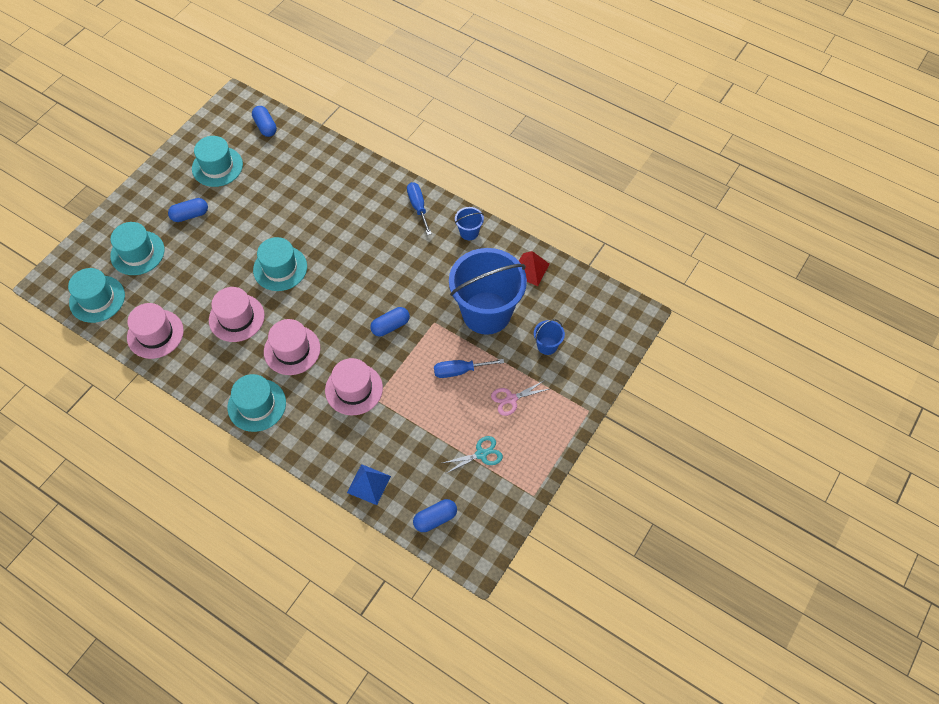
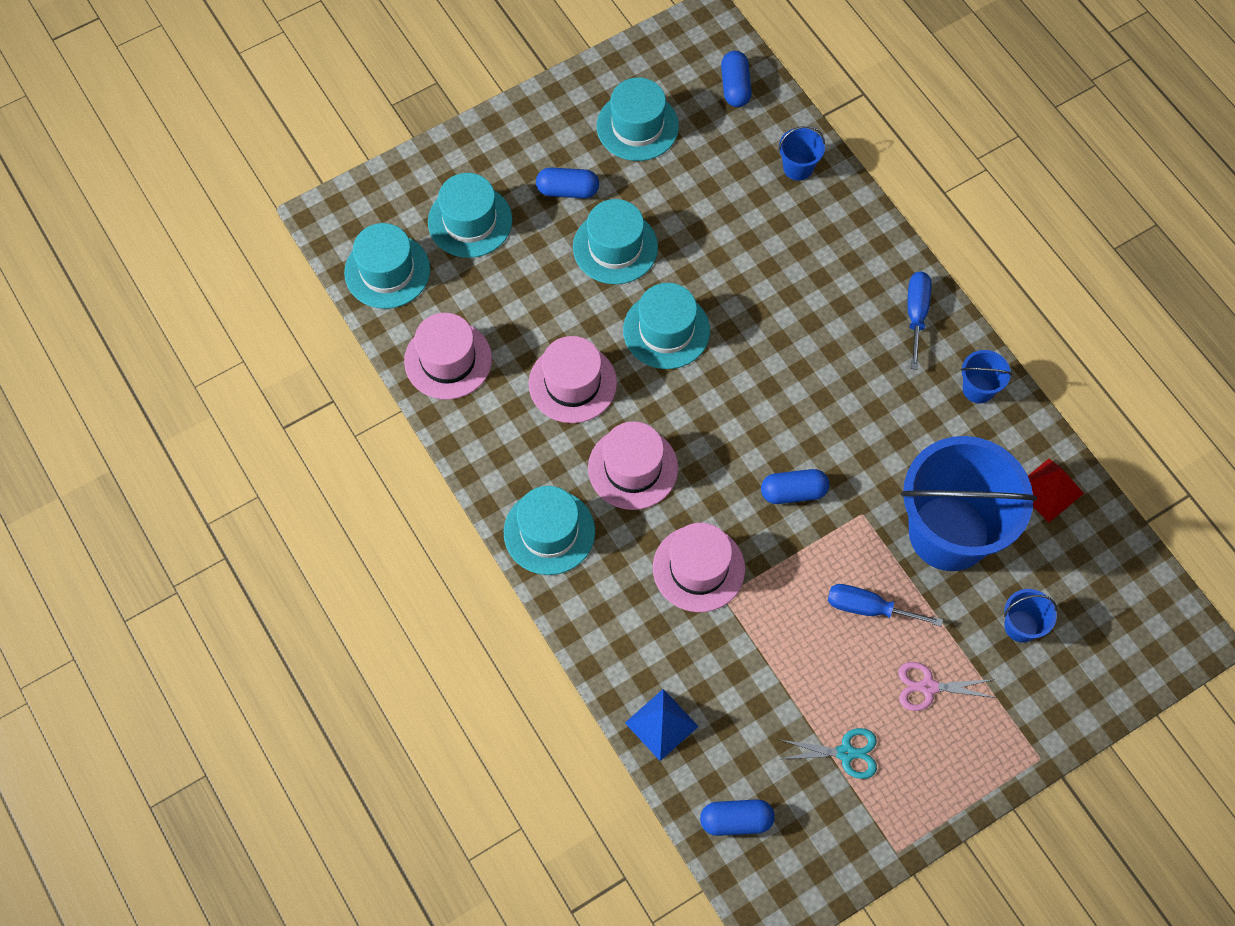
camera: 25 degrees right, 5 degrees up
(231, 235) = (615, 247): none -> turquoise hat
(319, 155) = (798, 167): none -> blue bucket

